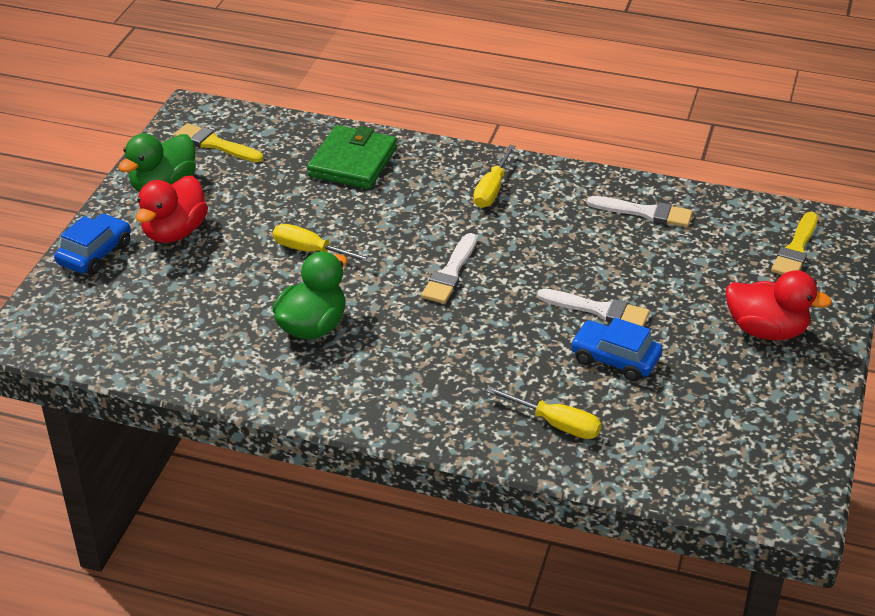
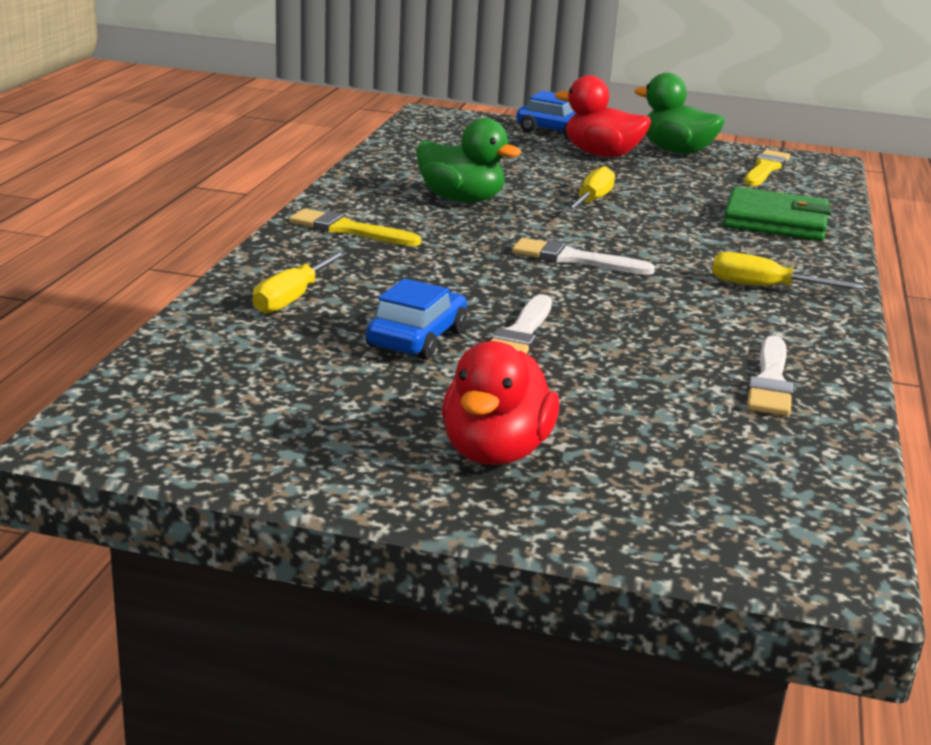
camera: 85 degrees right, 15 degrees down
(796, 249) = (733, 504): yellow brush -> yellow brush (348, 230)

